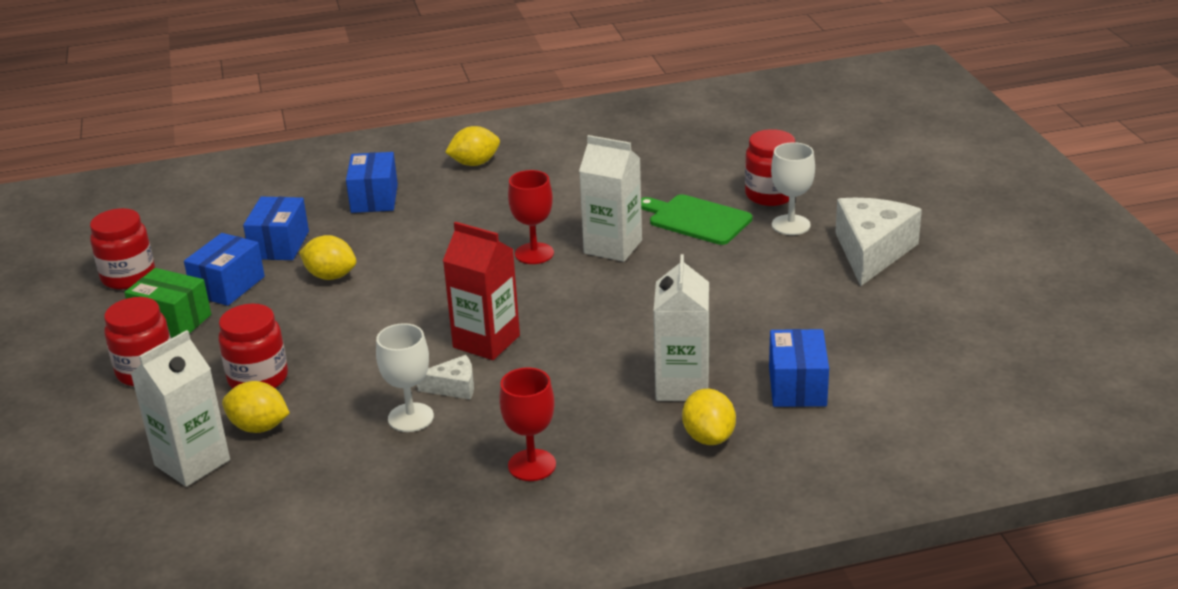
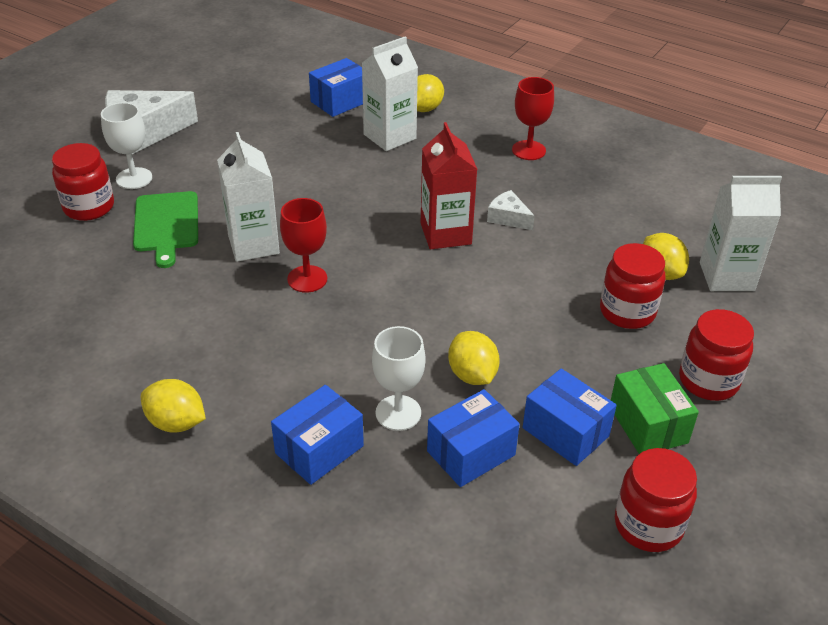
camera: 135 degrees left, 10 degrees up
(228, 286) = (565, 432): blue box -> blue box turned 60 degrees clockwise
(410, 417) = (558, 216): white goblet -> white goblet (398, 413)

